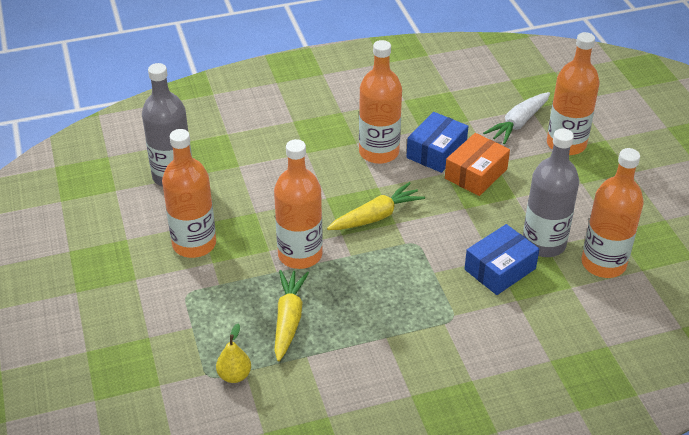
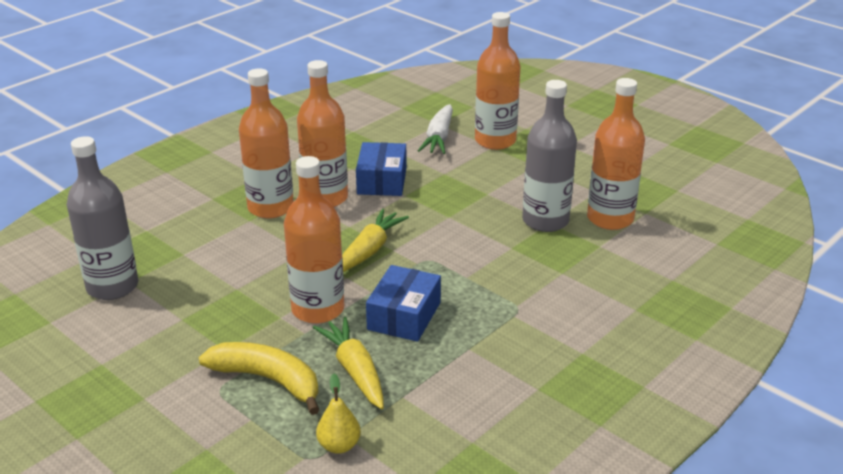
camera: 30 degrees left, 10 degrees down
(194, 244) = (189, 340): orange bottle -> orange bottle (270, 207)
(224, 301) = (269, 380): none -> yellow banana
(476, 174) = (435, 187): orange box -> none
(500, 269) = (525, 253): blue box -> blue box (404, 316)

